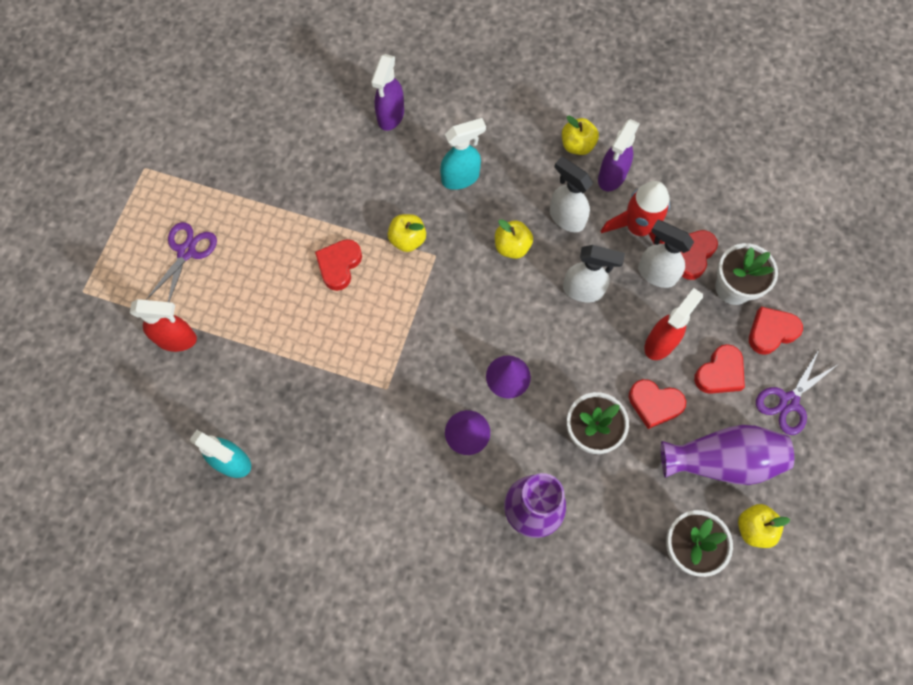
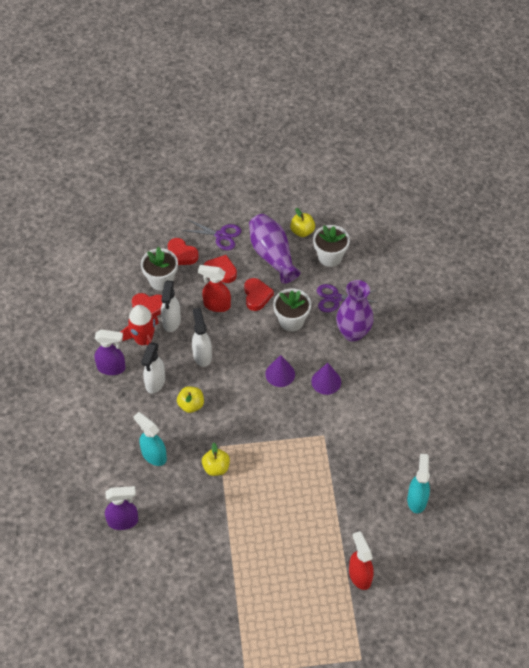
camera: 115 degrees left, 15 degrees down
(186, 252) = (295, 604): purple scissors -> purple scissors (335, 298)
(339, 265) = (255, 501): red heart -> none
(577, 145) = (96, 396): yellow apple -> none

